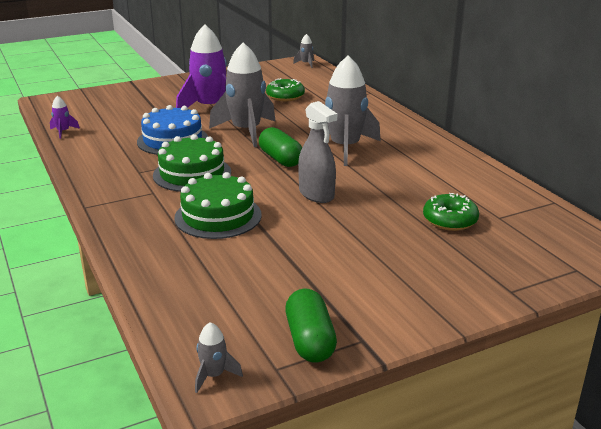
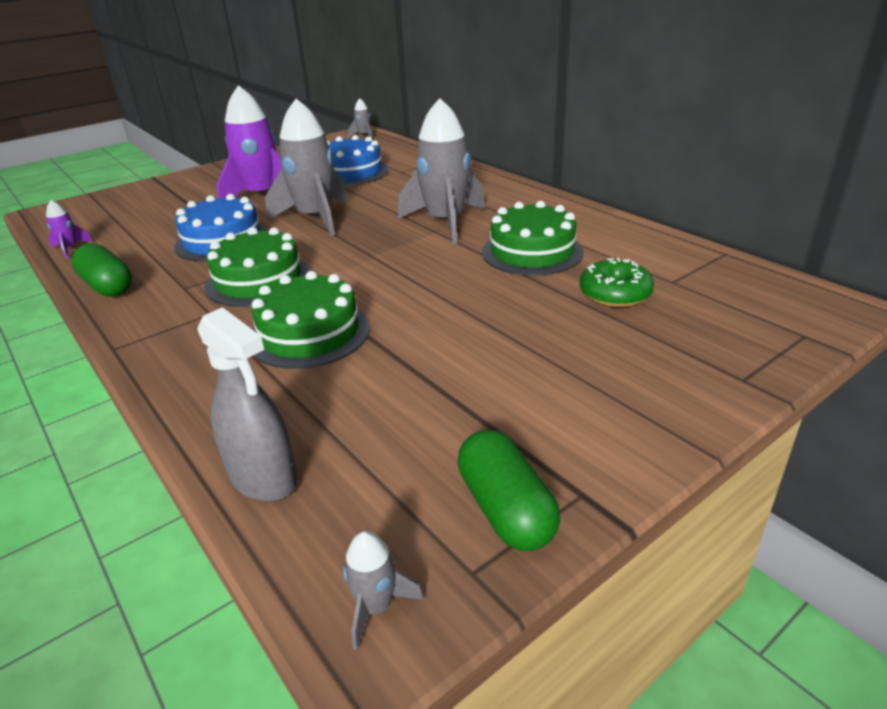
camera: 10 degrees left, 5 degrees up
(280, 159) = (370, 246): green capsule -> green capsule (107, 286)
(285, 96) = (351, 172): green donut -> blue cake
(316, 194) = (432, 284): grey spray bottle -> grey spray bottle (263, 477)
(402, 180) = (532, 252): none -> green cake

